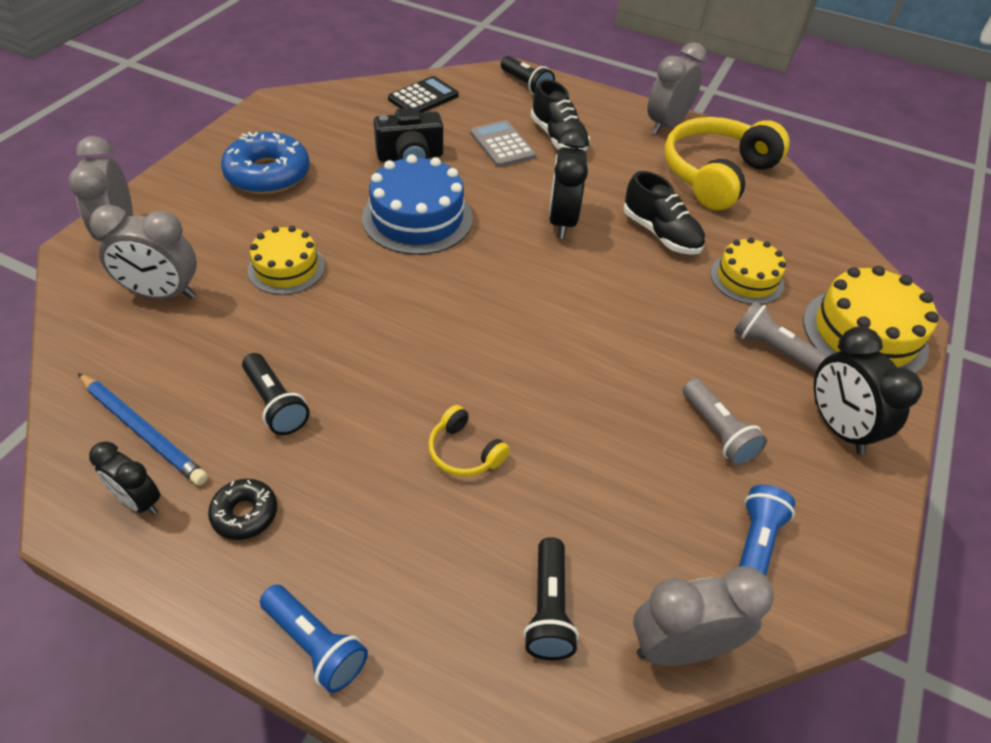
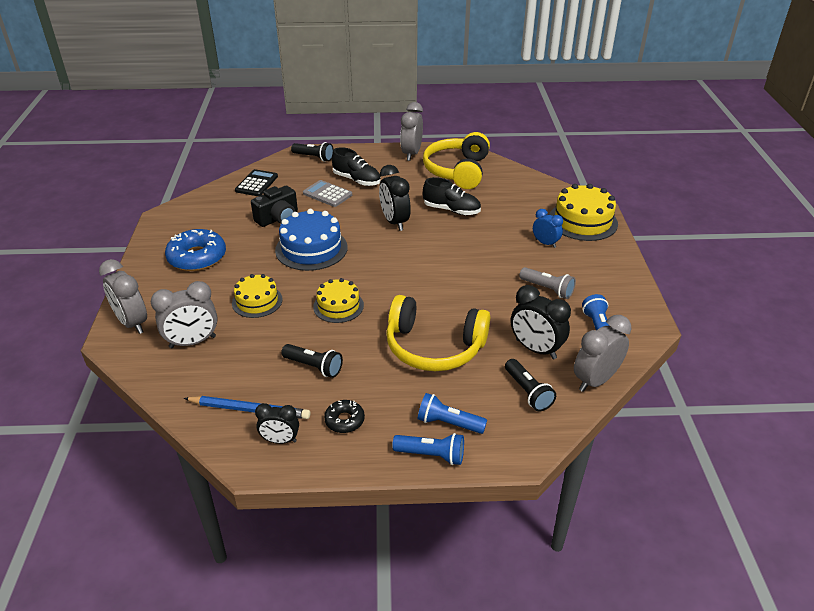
camera: 25 degrees left, 10 degrees down
(384, 600) = (448, 423): none -> blue flashlight
(464, 452) = (434, 347): yellow headphones -> yellow headphones, size x2.26
(746, 278) = (510, 216): yellow cake -> yellow cake (338, 306)
(771, 348) = (545, 243): grey flashlight -> blue clock
(837, 427) = (598, 266): black clock -> black clock (535, 349)

